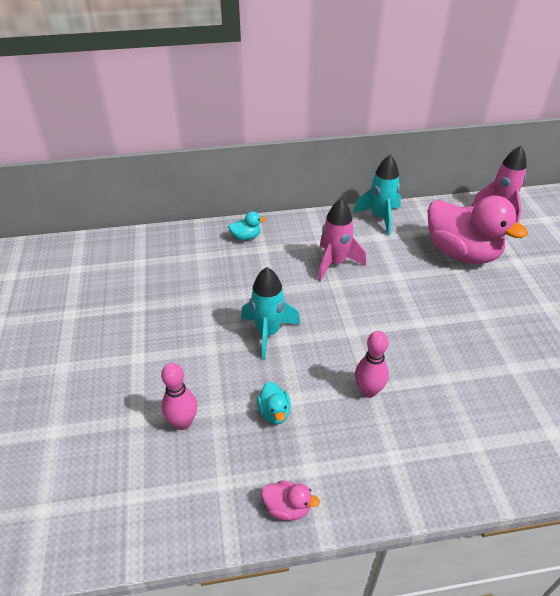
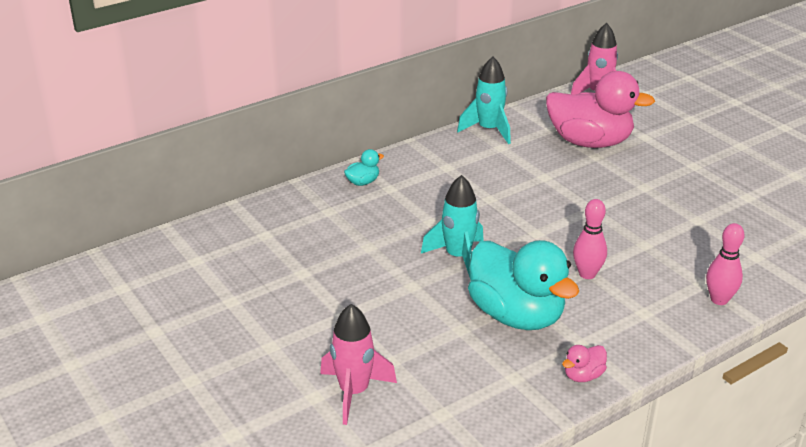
camera: 25 degrees left, 10 degrees down
(183, 422) = (437, 349): pink bowling pin -> pink bowling pin (719, 300)
(274, 412) = (516, 315): turquoise duck -> turquoise duck, size x2.48
(287, 508) = (583, 375): pink duck -> pink duck turned 150 degrees clockwise
(335, 263) = (475, 182): pink rocket -> pink rocket (354, 392)

